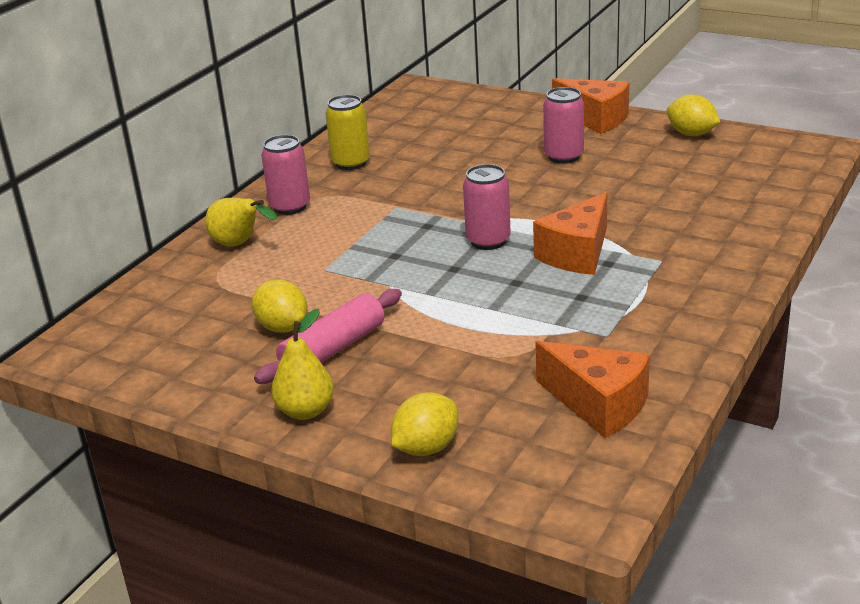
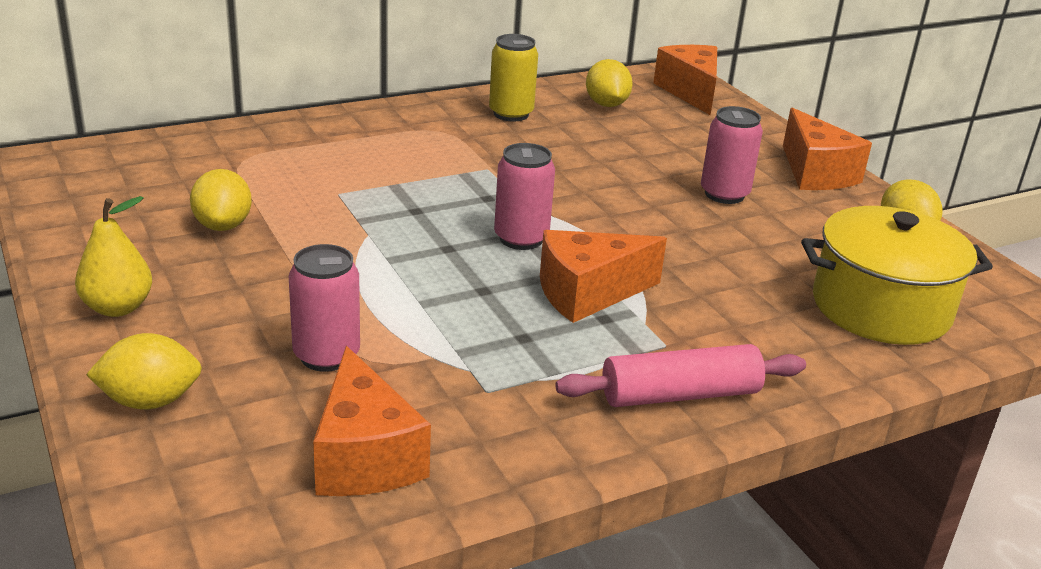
camera: 30 degrees right, 0 degrees up
(239, 244) = (308, 140): yellow pear -> none
(290, 207) = (399, 128): pink can -> pink can (326, 356)
(333, 349) = (228, 266): pink rolling pin -> pink rolling pin (680, 395)
(403, 129) = (606, 104): none -> yellow lemon
(444, 97) = (690, 92): none -> orange cheese
(737, 184) = (881, 307): none -> yellow pot

